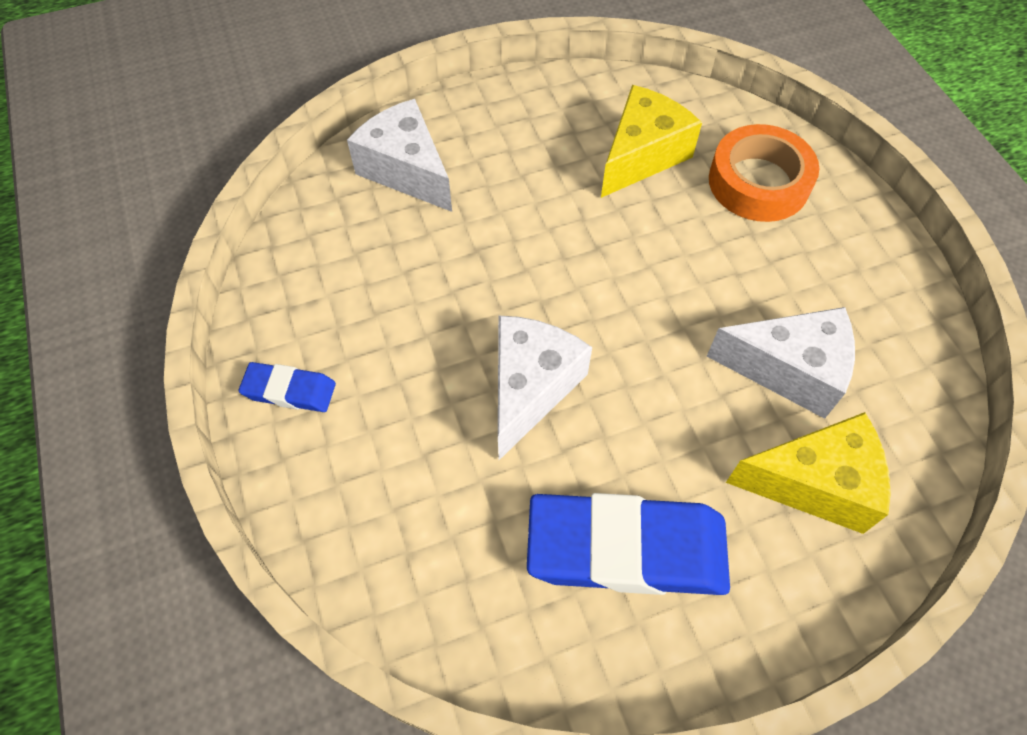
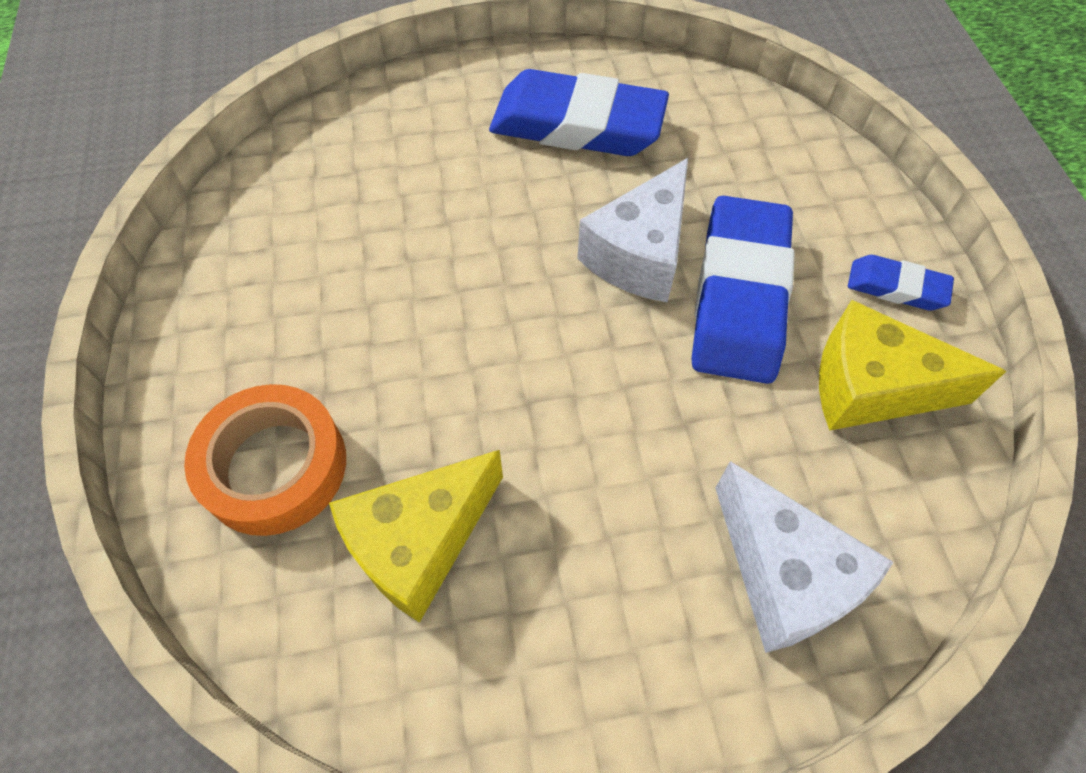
camera: 170 degrees left, 0 degrees up
(435, 359) = (739, 296): none -> blue eraser
(789, 370) = (369, 234): white cheese -> none
(814, 483) = (398, 145): yellow cheese -> yellow cheese (871, 387)

